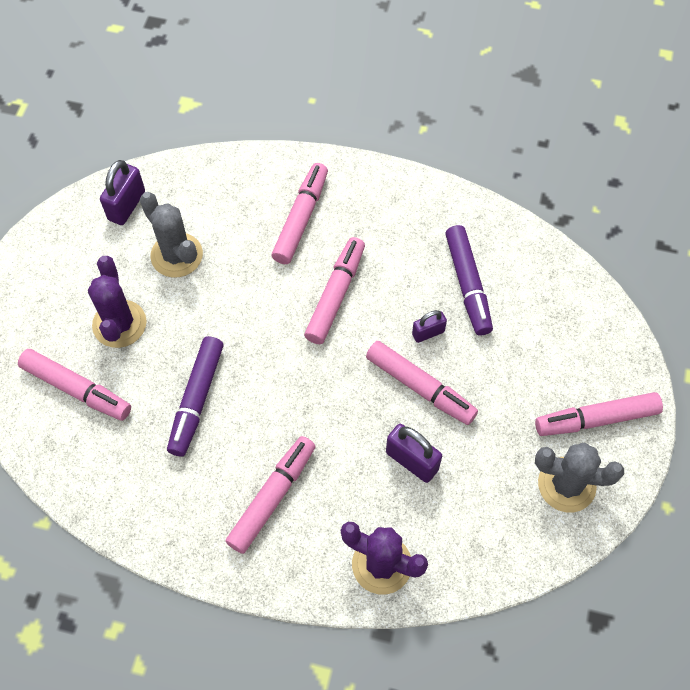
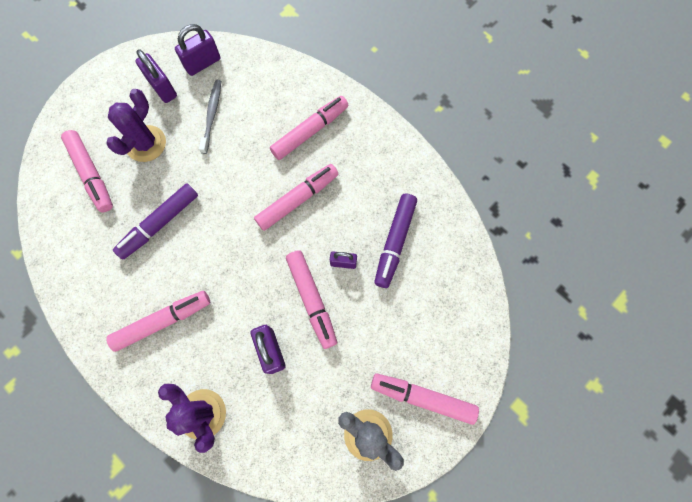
camera: 30 degrees right, 10 degrees up
(97, 255) = (162, 88): none -> purple padlock
(176, 255) = (212, 115): grey cactus -> grey toothbrush

